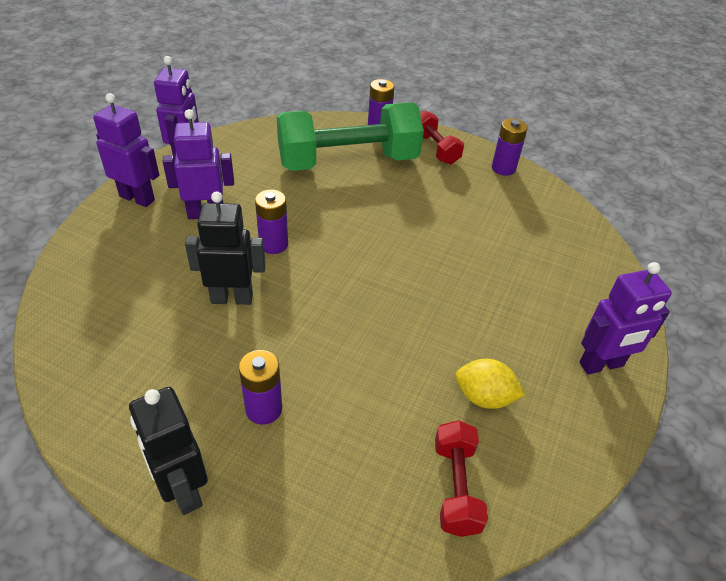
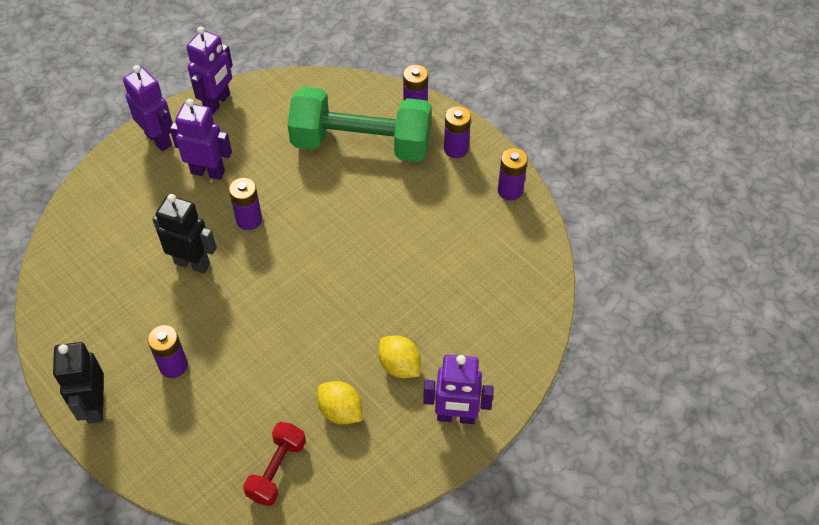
camera: 25 degrees right, 10 degrees up
(435, 149) = (456, 149): red dumbbell -> purple battery
(512, 334) = (399, 366): none -> yellow lemon

